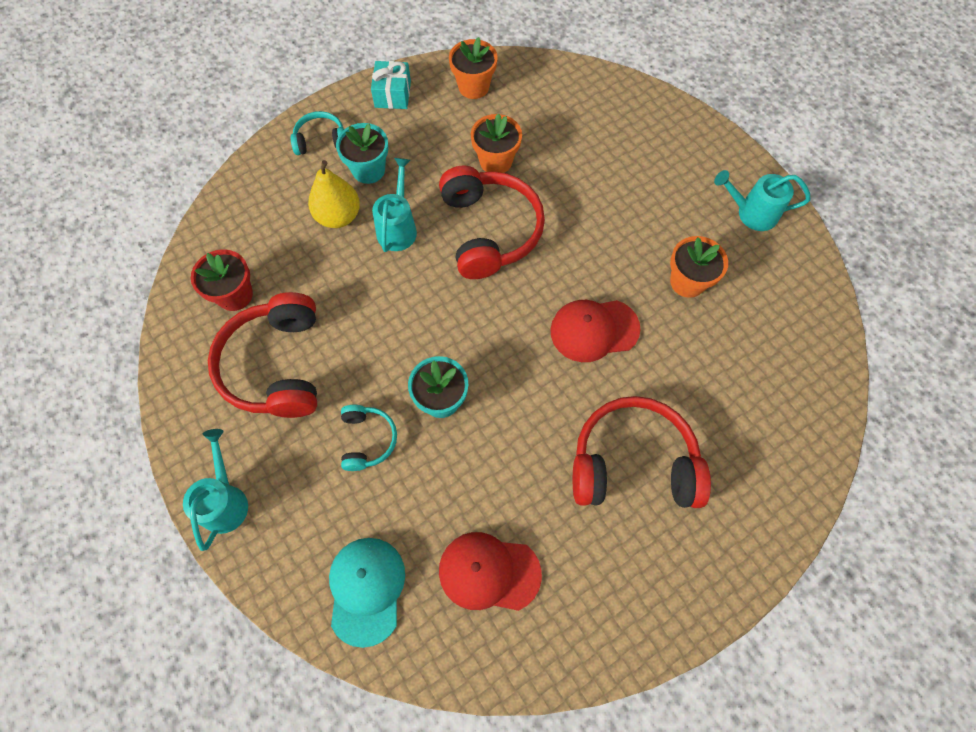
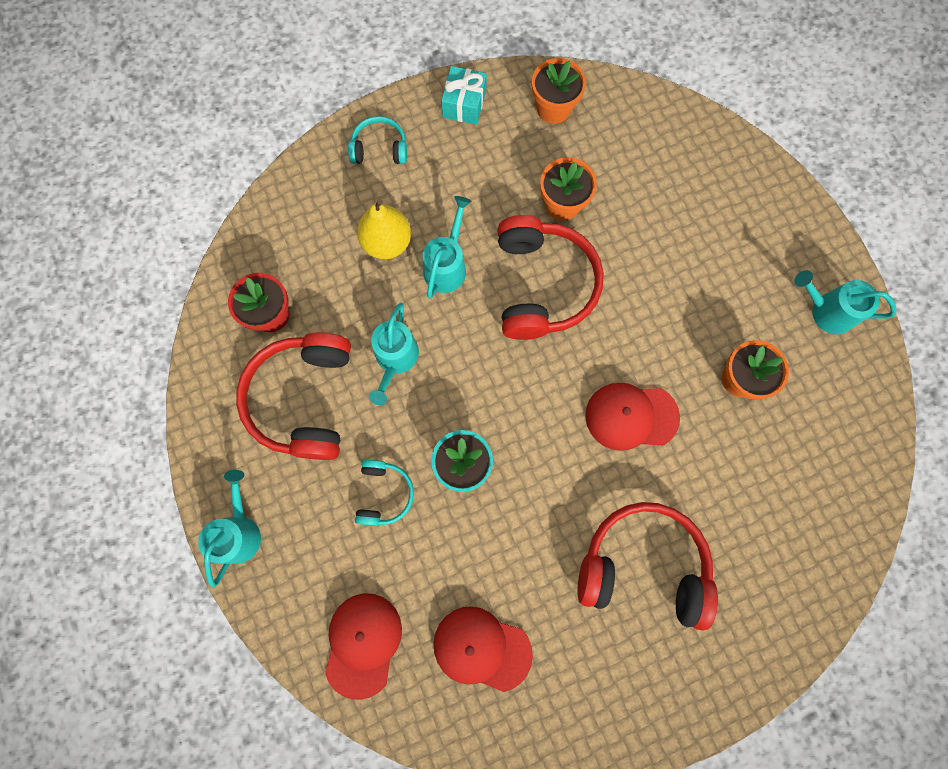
camera: 10 degrees right, 10 degrees up
(361, 316) = (395, 360): none -> turquoise watering can
(366, 590) = (363, 644): turquoise cap -> red cap
(368, 170) = (425, 192): turquoise flower pot -> none

